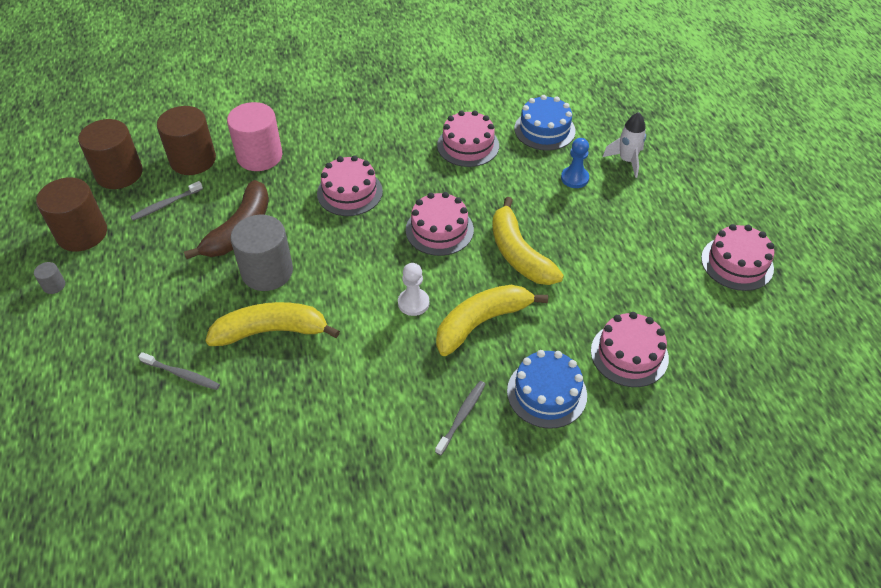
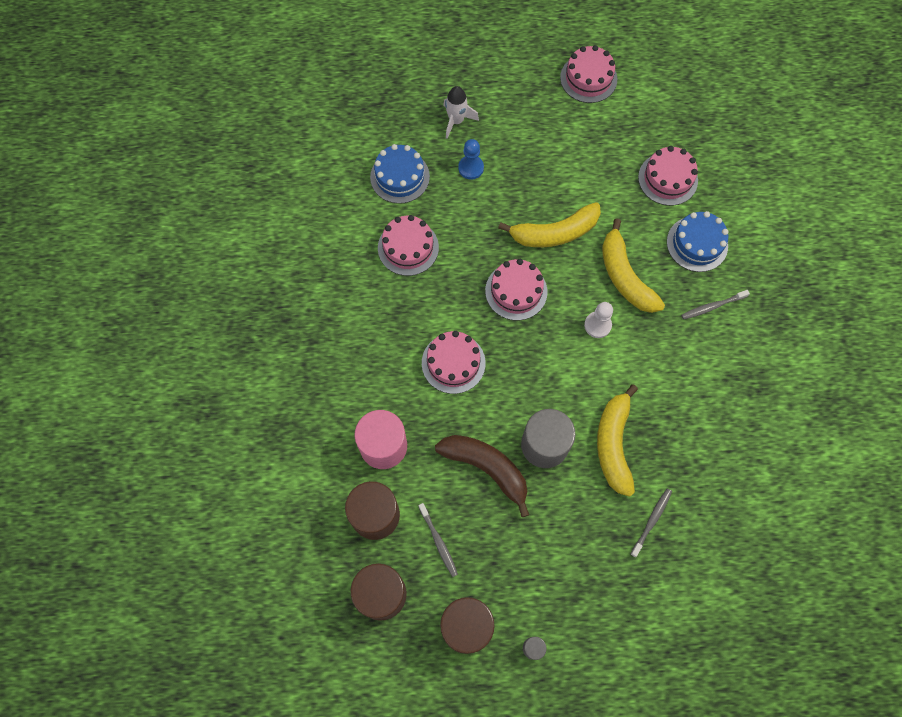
camera: 80 degrees left, 20 degrees up
(462, 416) = (712, 306): grey toothbrush -> grey toothbrush turned 60 degrees counterclockwise

